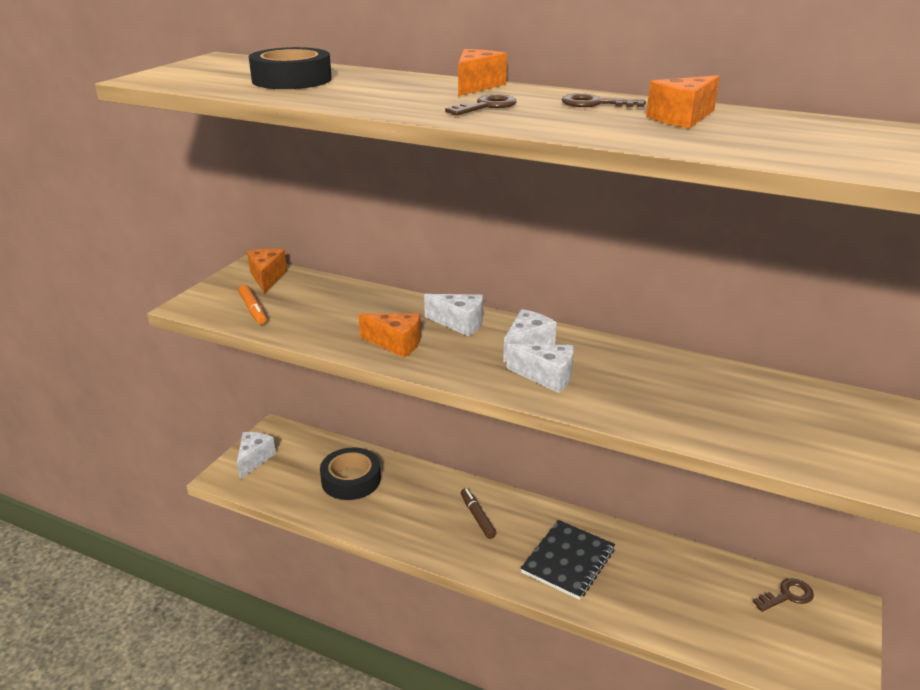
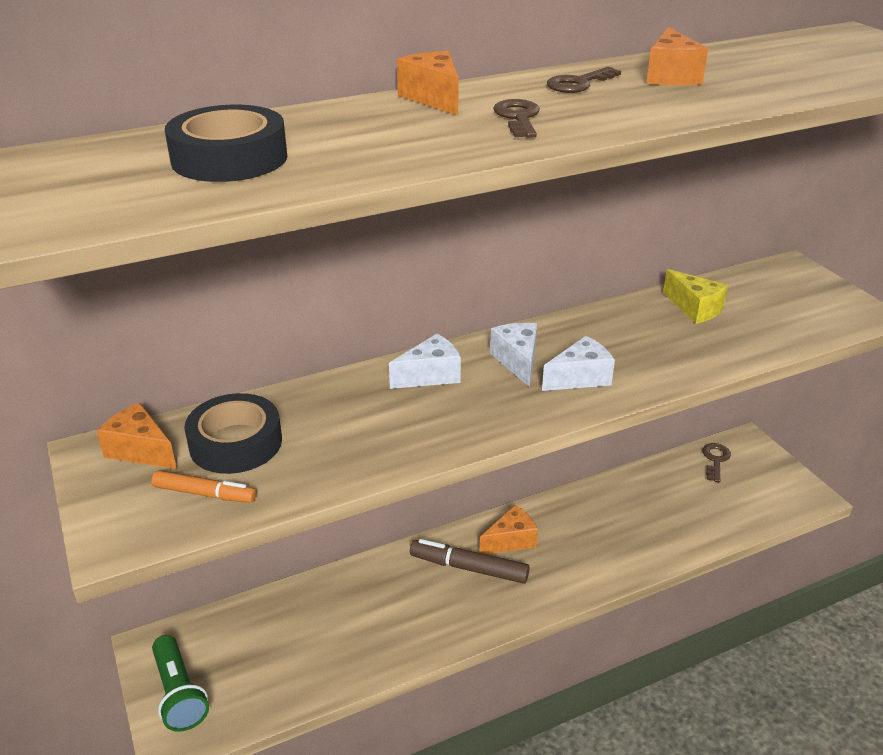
camera: 50 degrees left, 5 degrees up
(254, 459) = (179, 693): white cheese -> green flashlight
(351, 480) = (314, 628): black tape -> black tape (235, 443)
(396, 344) = (419, 430): orange cheese -> orange cheese (511, 541)
(477, 517) = (469, 568): brown marker -> brown marker, size x1.56
(568, 561) = (577, 546): black notebook -> none
(736, 390) = (694, 308): none -> yellow cheese

